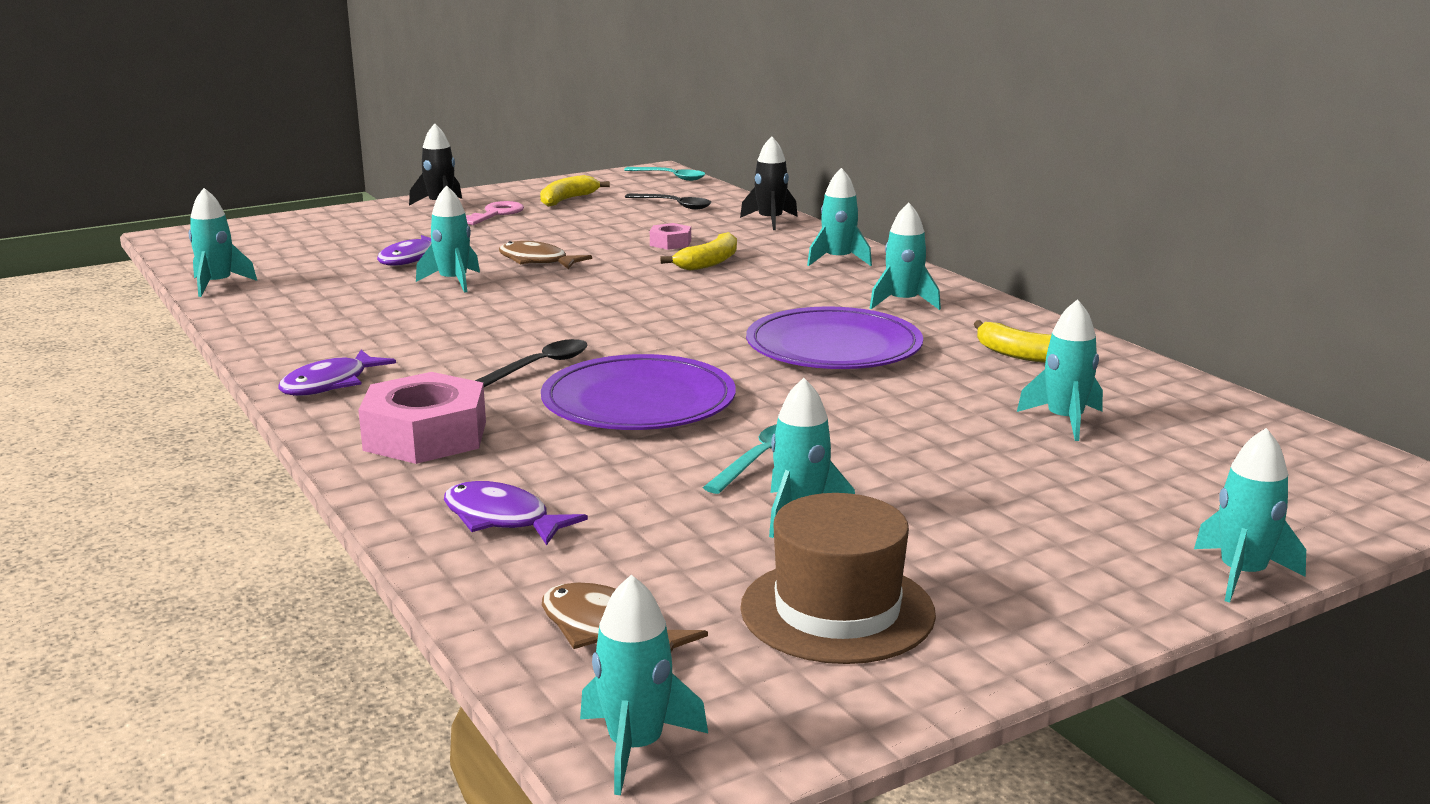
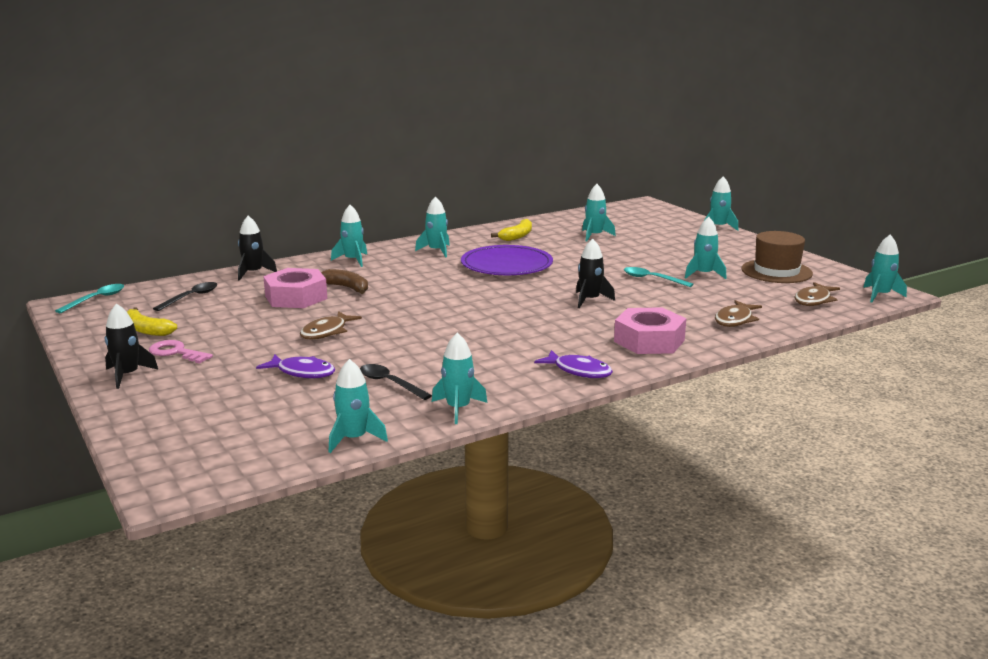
camera: 90 degrees left, 0 degrees up
(453, 281) = (369, 354): turquoise rocket -> turquoise rocket (458, 409)
(502, 519) = (735, 320): purple fish -> brown fish
(540, 366) = (541, 322): black spoon -> black spoon (390, 383)
(638, 401) = (590, 300): purple plate -> black rocket
(670, 243) = (296, 297): pink nut -> pink nut, size x2.02
(709, 262) = (347, 288): yellow banana -> brown banana

